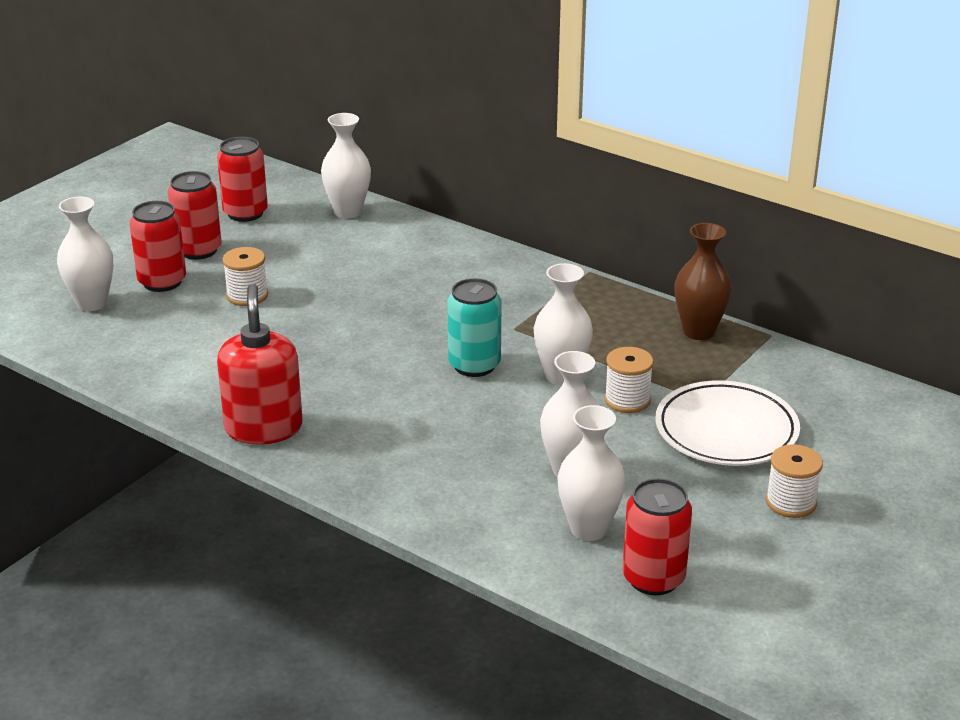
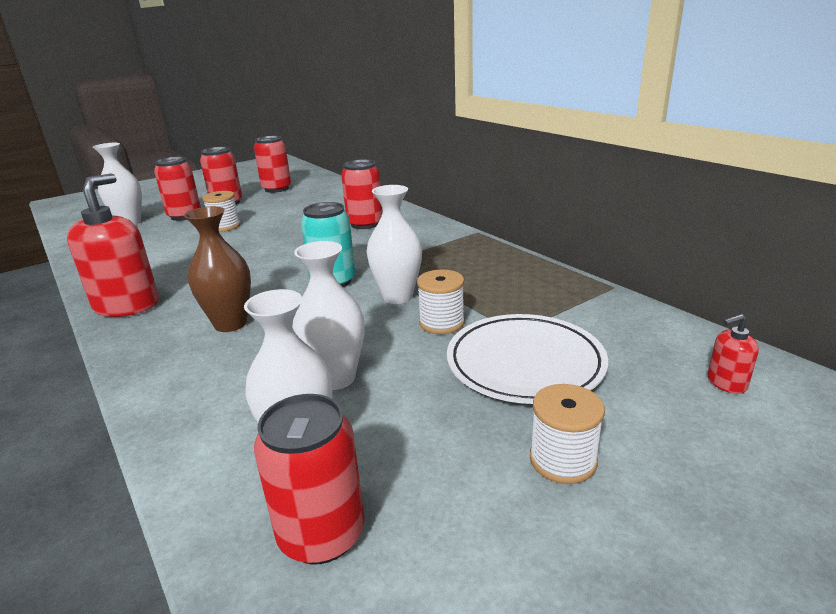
camera: 20 degrees right, 5 degrees down
(348, 212) = (339, 192): white vase -> none
(438, 272) = (365, 224): none -> red can
(698, 331) = (544, 278): brown vase -> brown vase (230, 324)
(890, 422) = (726, 383): none -> red soap dispenser

